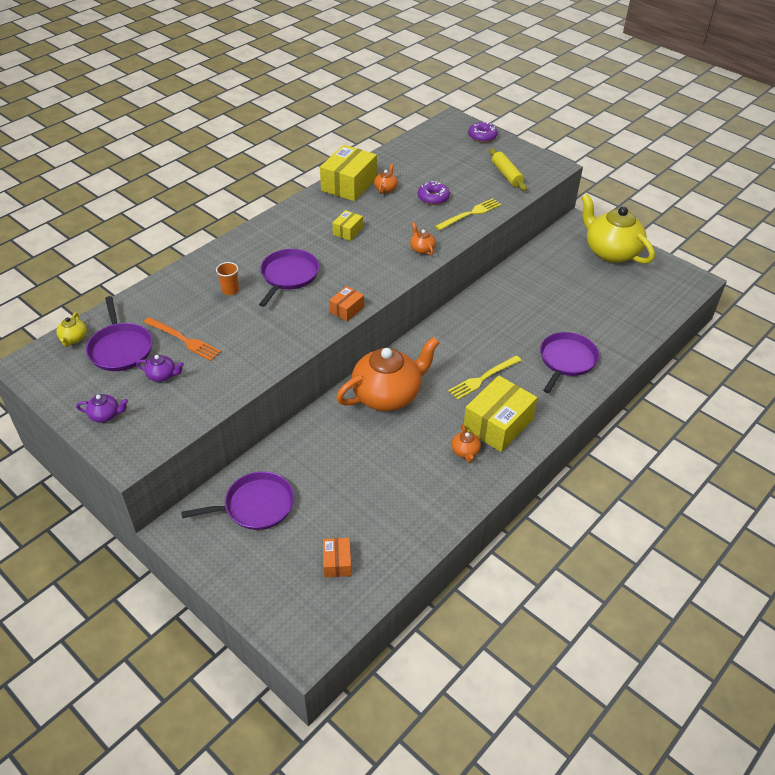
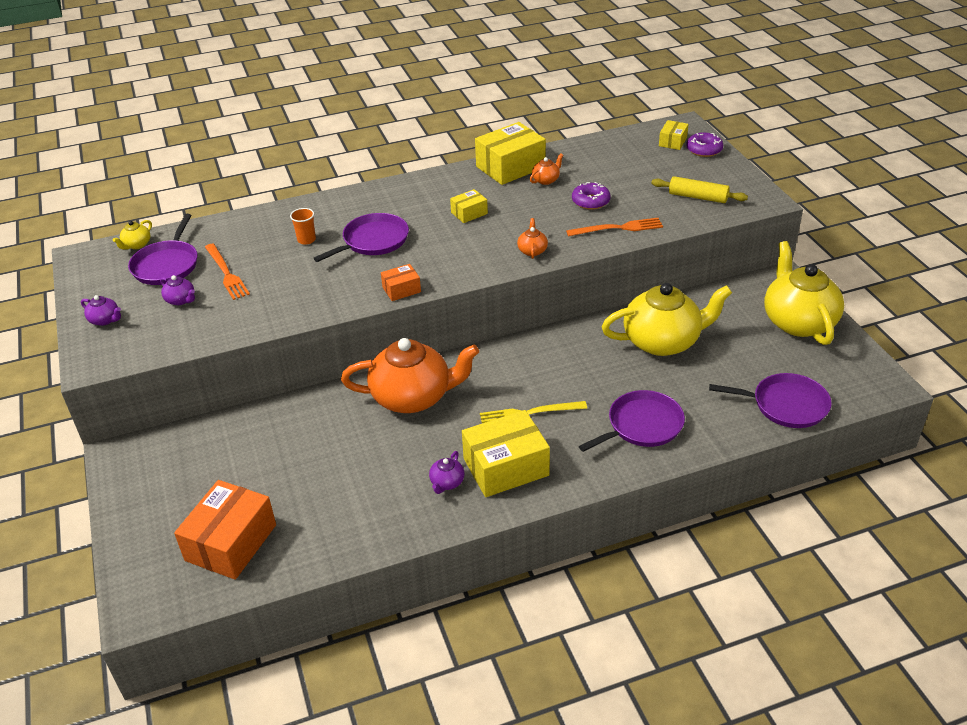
camera: 30 degrees right, 5 degrees down
(255, 505) = (202, 459): purple pan -> purple pan (785, 405)
(337, 562) = (231, 542): orange box -> orange box, size x2.00
(455, 135) = (672, 142): none -> yellow box
(465, 451) = (447, 482): orange teapot -> purple teapot
(470, 214) = (618, 228): yellow fork -> orange fork
(507, 175) = (698, 197): yellow rolling pin -> yellow rolling pin turned 75 degrees counterclockwise
(534, 293) = (662, 341): none -> yellow teapot

